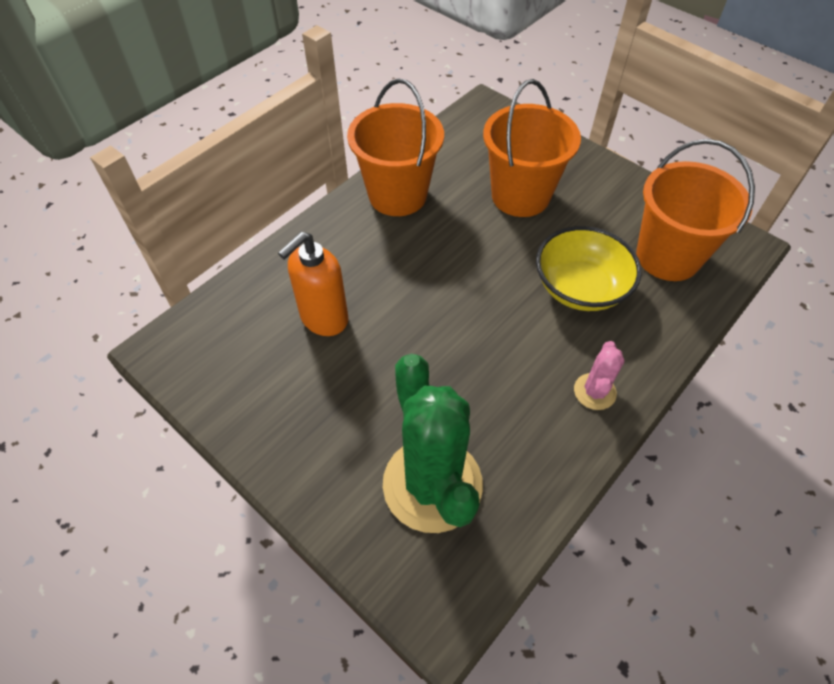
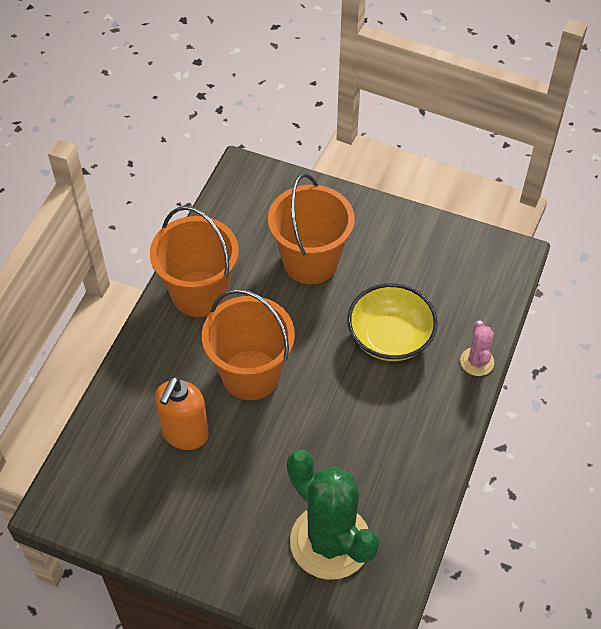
camera: 20 degrees left, 0 degrees up
(594, 391) = (429, 426): pink cactus -> pink cactus (477, 361)
(667, 256) = (453, 285): orange bucket -> orange bucket (251, 374)

